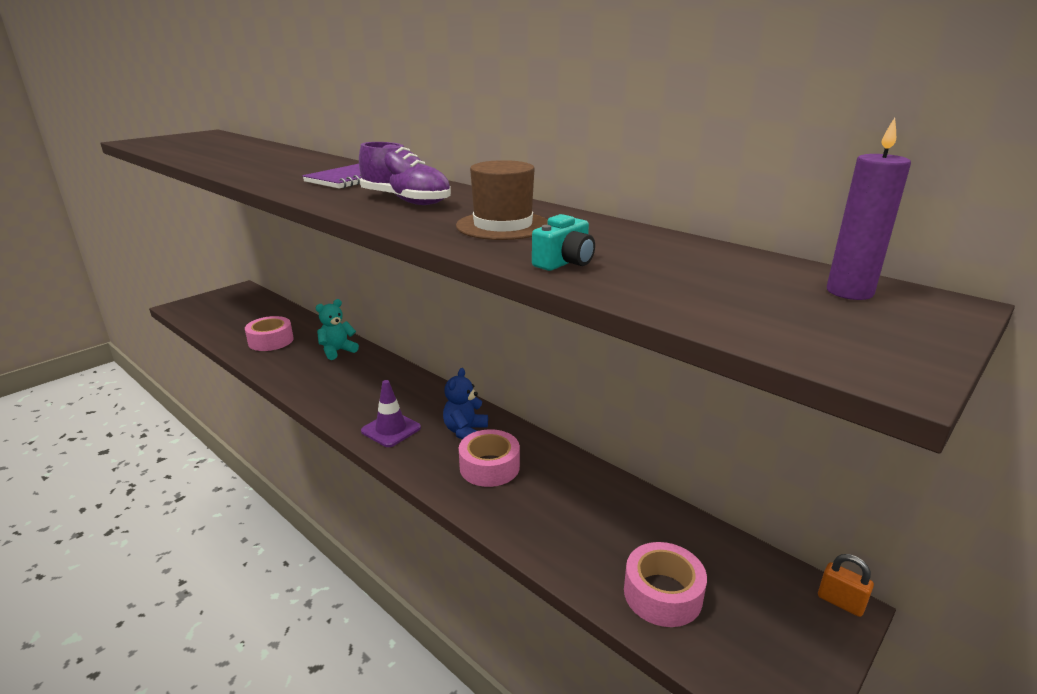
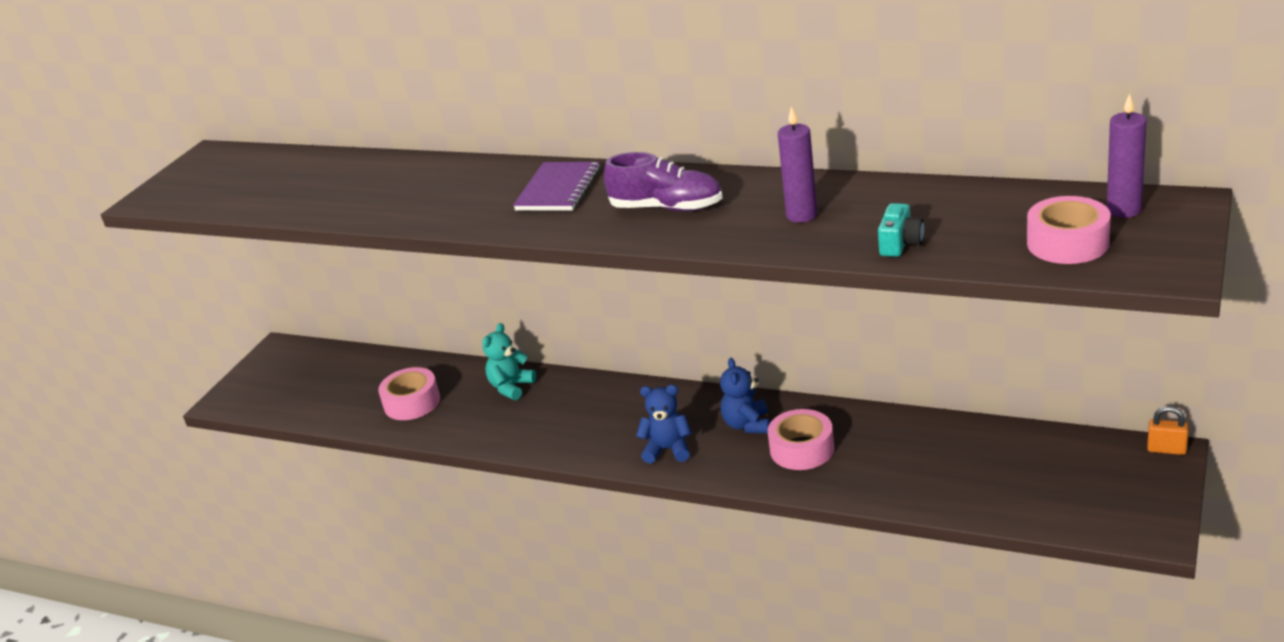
camera: 15 degrees left, 5 degrees up
(391, 429) = (668, 450): purple traffic cone -> blue teddy bear
(503, 226) = (801, 215): brown hat -> purple candle
(662, 594) = (1029, 495): pink tape -> pink tape (1067, 243)

